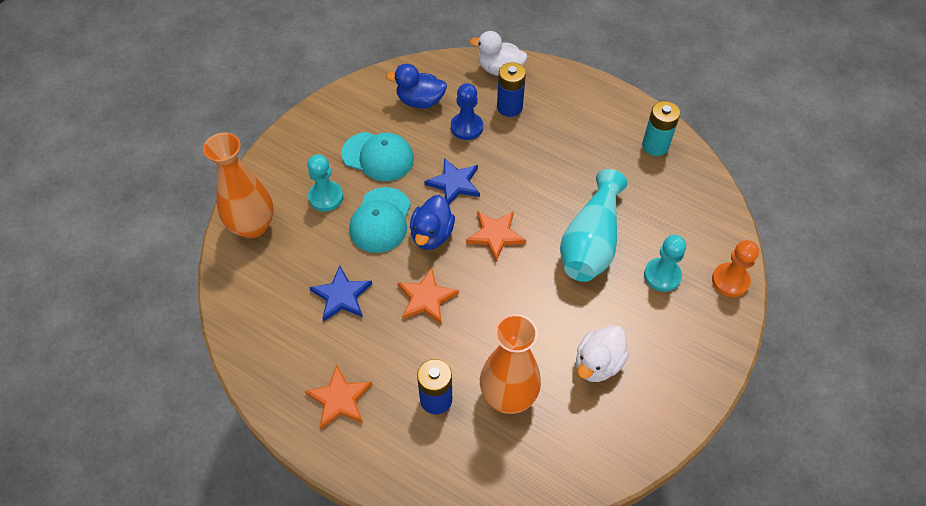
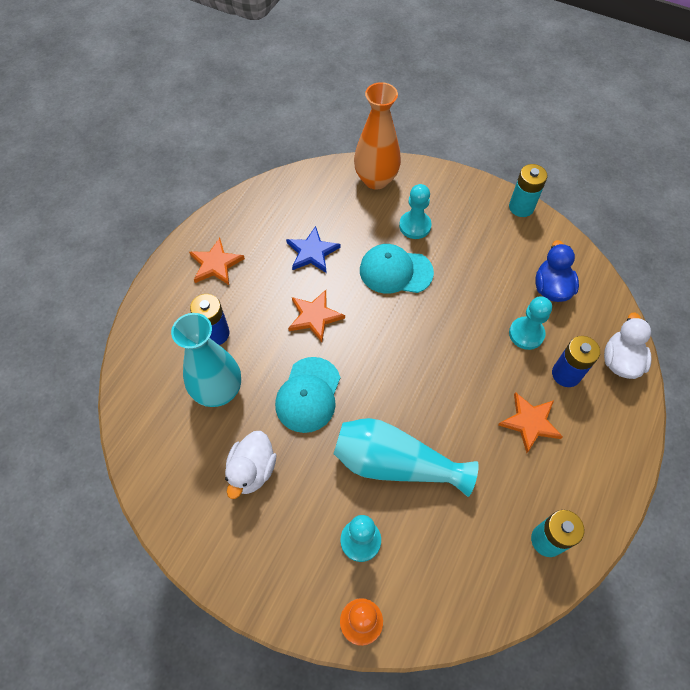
camera: 85 degrees right, 5 degrees up
(322, 107) = (521, 207): none -> turquoise battery
(378, 156) = (470, 260): turquoise cap -> turquoise cap (308, 395)
(432, 235) = (384, 314): blue duck -> none
(454, 183) = (449, 328): blue star -> none
(466, 127) = (526, 334): blue pawn -> turquoise pawn
(495, 235) = (392, 370): orange star -> orange star (530, 422)
(508, 396) = (218, 391): orange vase -> turquoise vase
(597, 363) = (252, 470): white duck -> white duck turned 105 degrees counterclockwise

